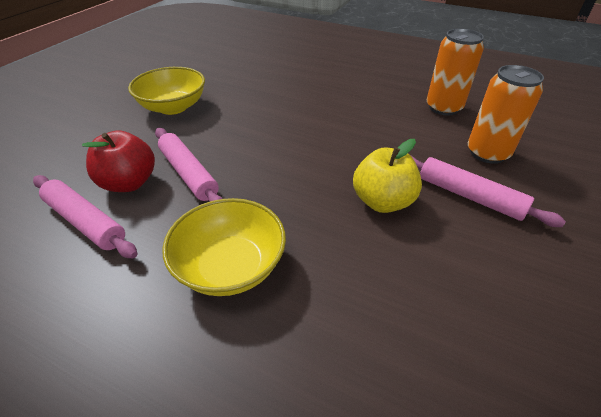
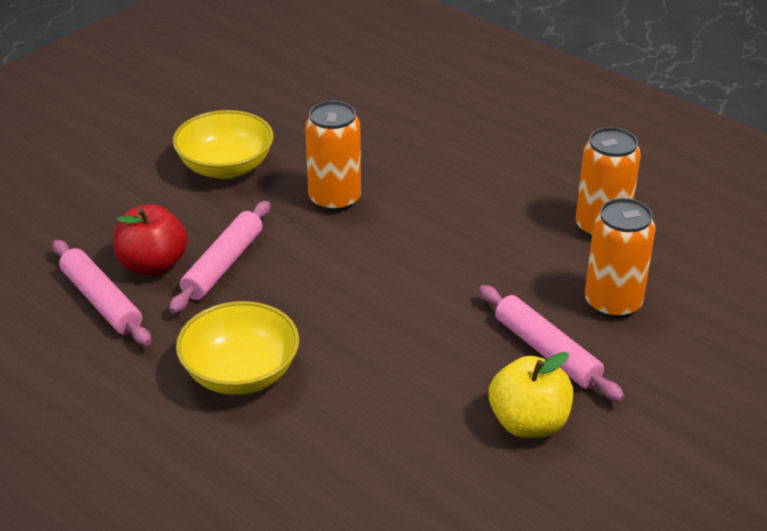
camera: 15 degrees right, 5 degrees down
(189, 173) = (223, 265): pink rolling pin -> pink rolling pin turned 45 degrees clockwise
(258, 116) = (334, 199): none -> orange can
(382, 202) = (437, 338): yellow apple -> yellow apple (528, 423)

